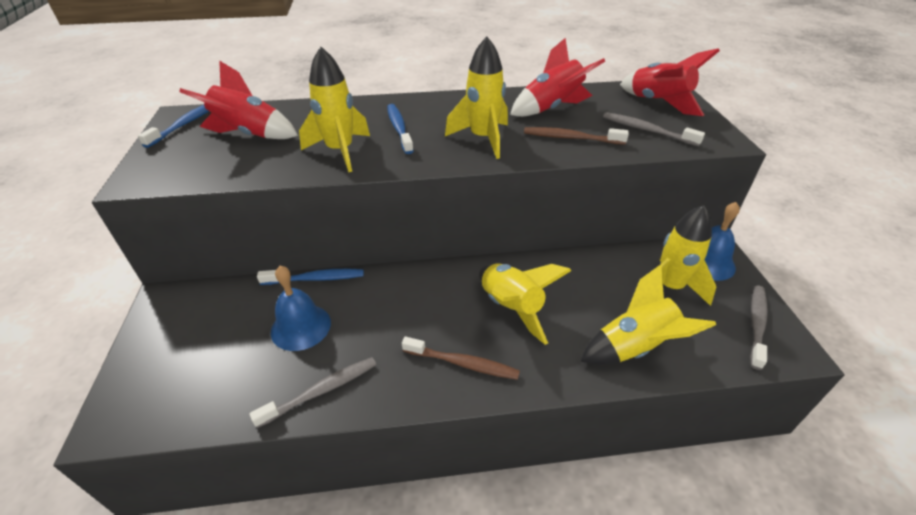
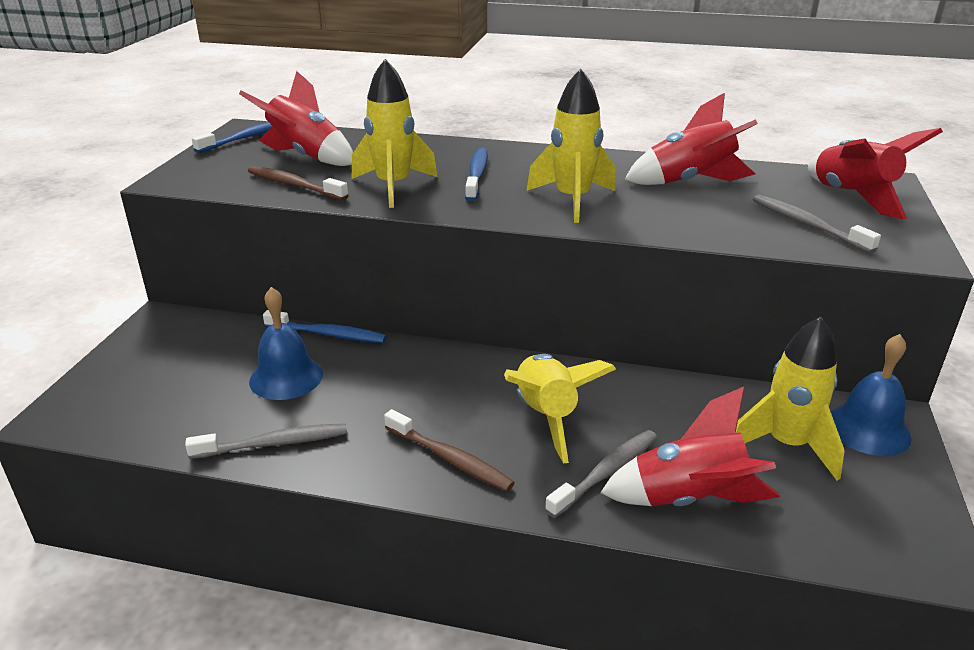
camera: 20 degrees right, 10 degrees down
(571, 138) = (690, 217): brown toothbrush -> brown toothbrush (294, 185)
(635, 347) = (689, 499): yellow rocket -> red rocket
(756, 324) = (897, 520): grey toothbrush -> grey toothbrush (606, 473)

